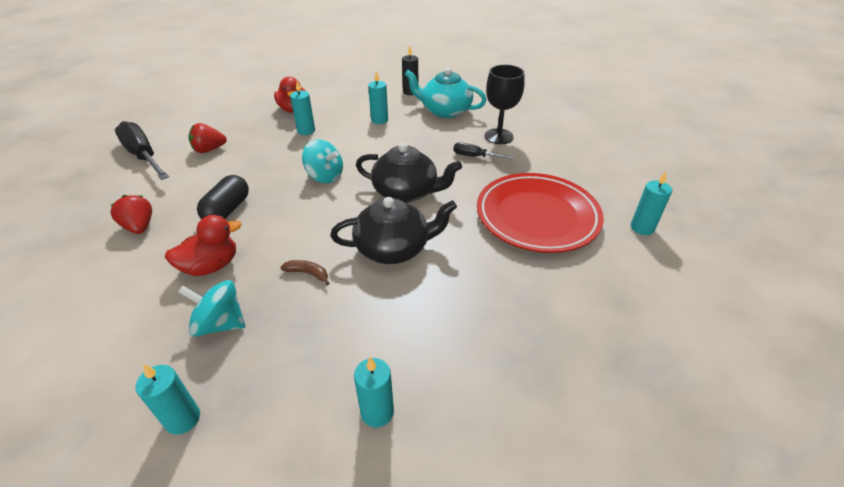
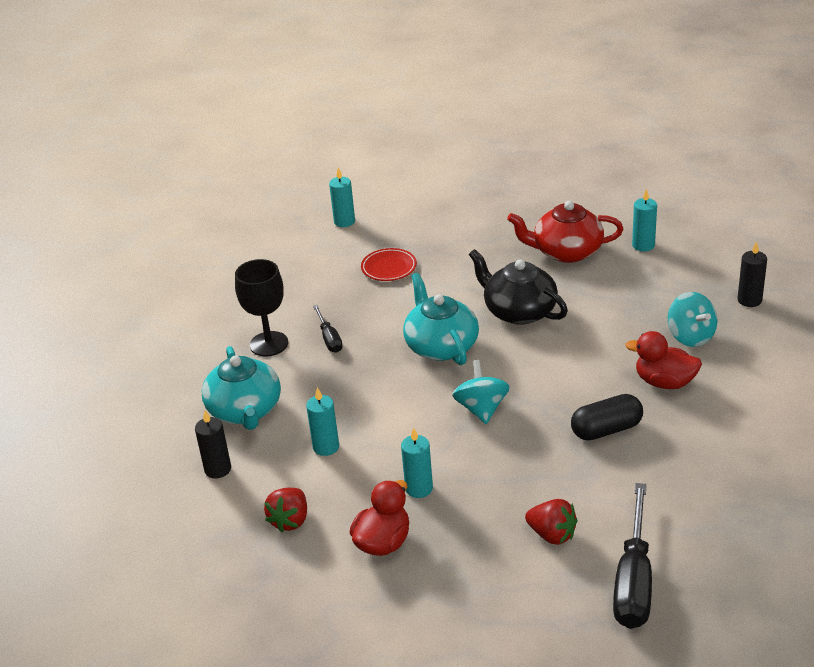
camera: 125 degrees left, 5 degrees down
(139, 227) = (699, 463): red strawberry -> red strawberry (290, 520)
(183, 419) = (749, 300): turquoise candle -> black candle
(308, 273) = (600, 332): brown banana -> none
(406, 192) = (441, 346): black teapot -> turquoise teapot
(440, 336) = (566, 252): none -> red teapot
(537, 217) = (389, 268): red plate -> red plate, size x0.45

